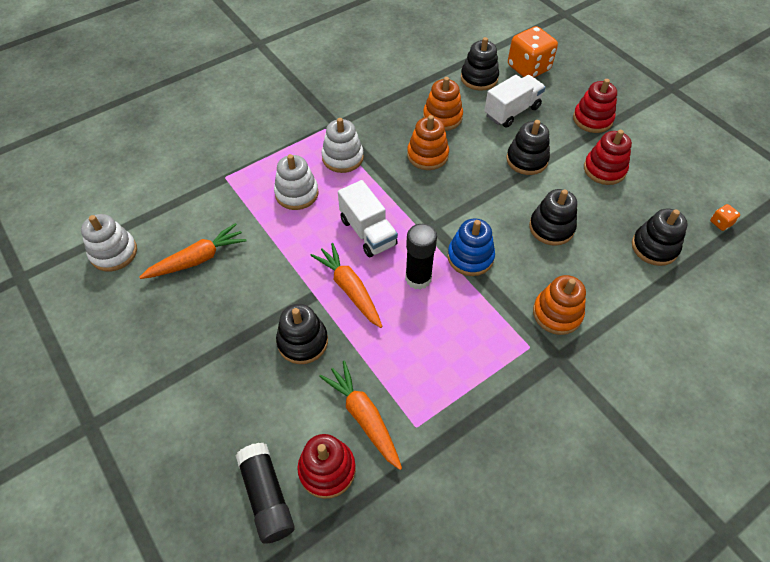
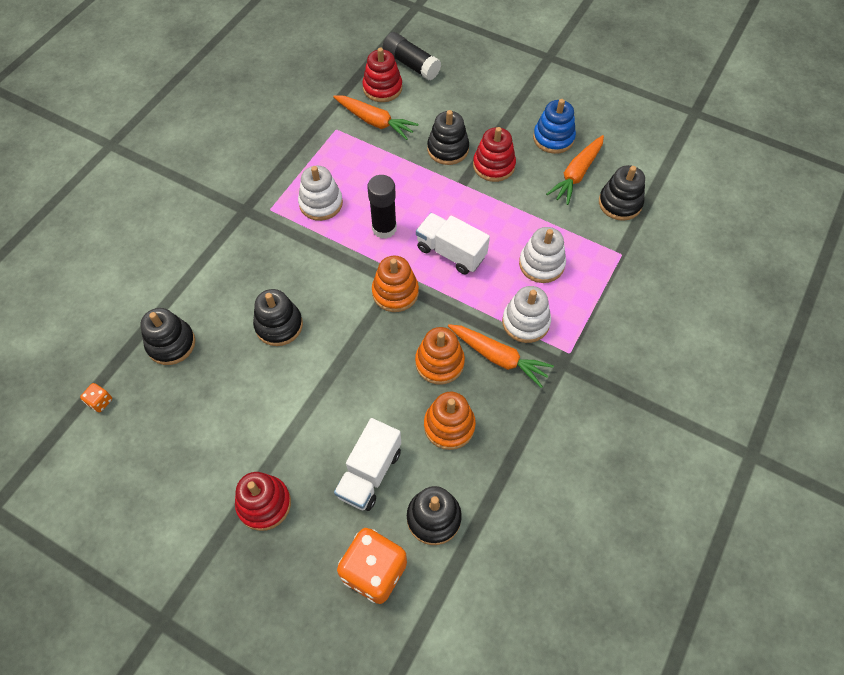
camera: 155 degrees right, 5 degrees up
(114, 252) = (646, 154): white stacking toy -> white stacking toy (321, 203)
(349, 289) = (436, 198): orange carrot -> orange carrot (498, 357)
(470, 257) = (346, 265): blue stacking toy -> blue stacking toy (553, 138)
(527, 160) = (328, 402): black stacking toy -> black stacking toy (620, 203)
(557, 313) = (254, 243): orange stacking toy -> orange stacking toy (395, 292)
(604, 169) = (236, 425): red stacking toy -> red stacking toy (493, 165)

